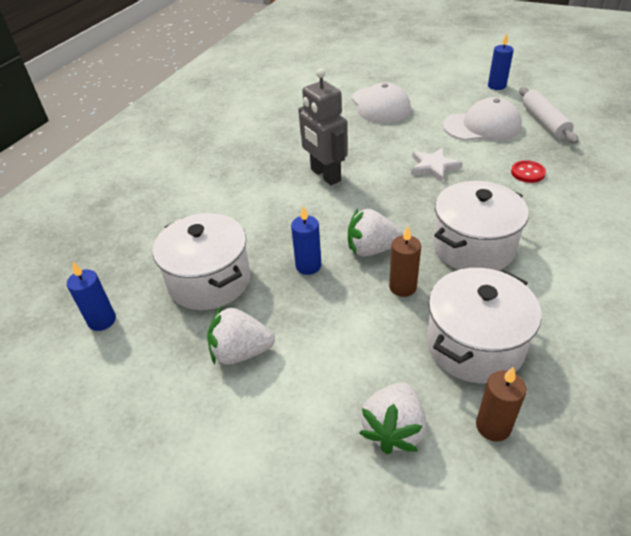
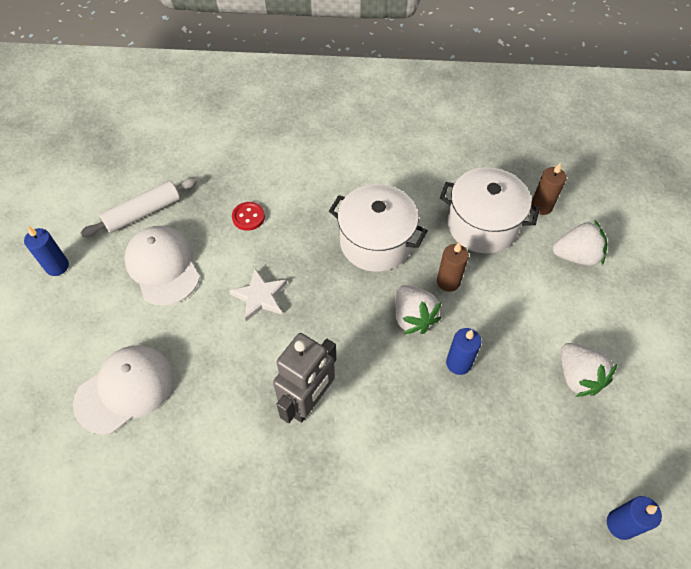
camera: 115 degrees left, 15 degrees up
(209, 280) = (520, 446): white pot -> none

